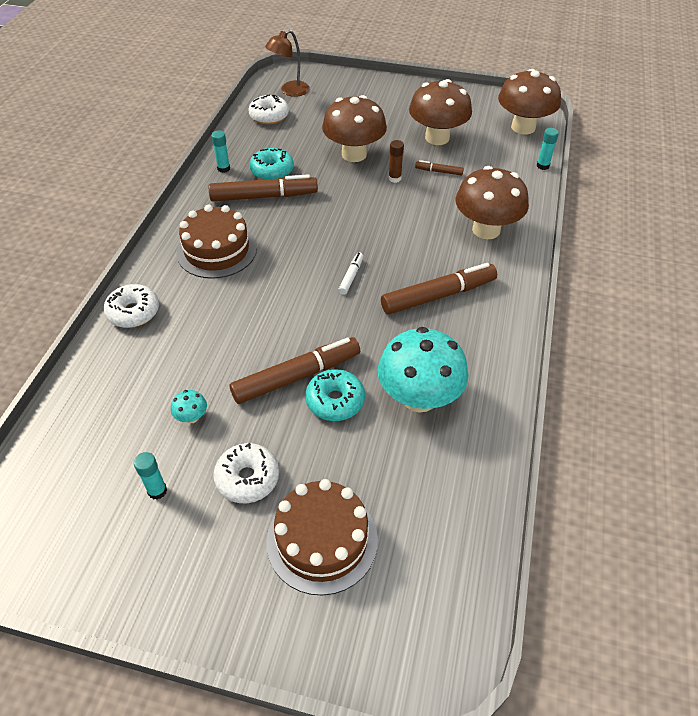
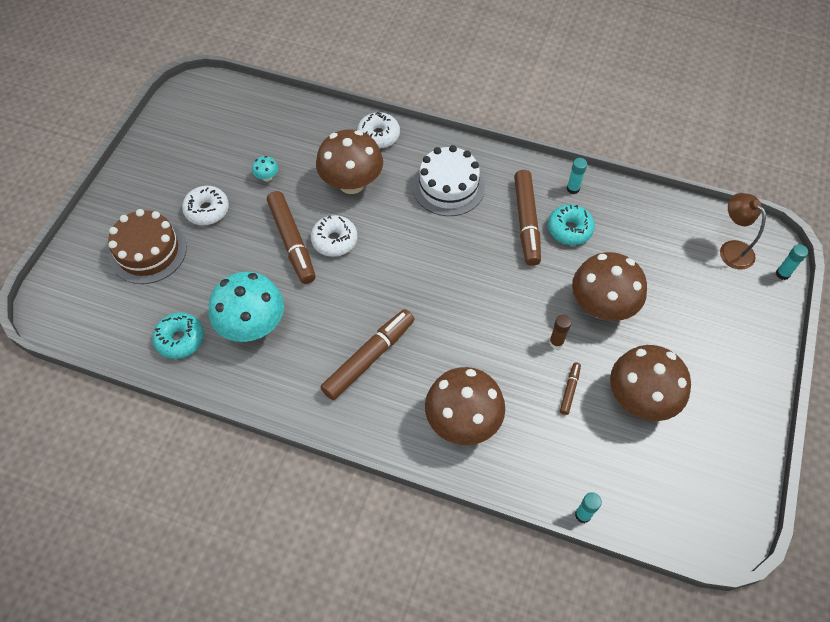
camera: 95 degrees right, 10 degrees up
(157, 491) = (210, 161): turquoise glue stick -> turquoise glue stick (782, 274)
(217, 250) = (448, 187): brown cake -> white cake
(269, 116) = (674, 228): white donut -> white donut (334, 240)
(335, 401) = (262, 266): turquoise donut -> turquoise donut (180, 339)
(351, 276) = (403, 288): white marker -> none
(438, 296) = (368, 358): brown marker -> brown marker turned 120 degrees counterclockwise
(523, 127) = (671, 511): brown mushroom -> brown mushroom (351, 183)

